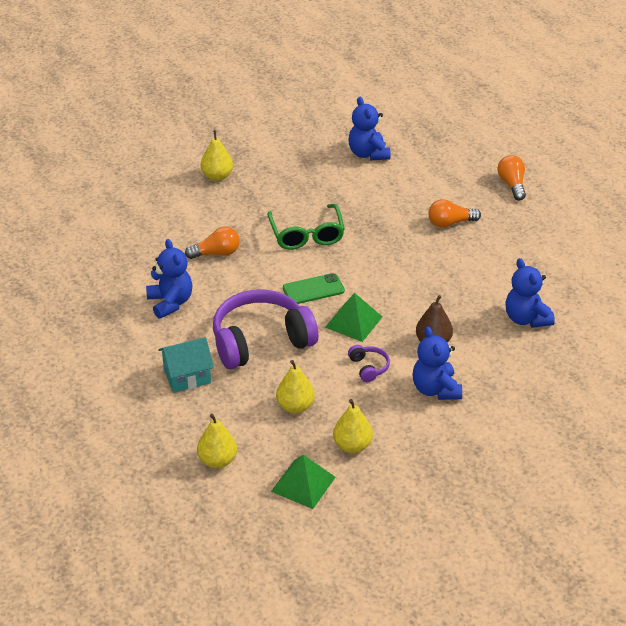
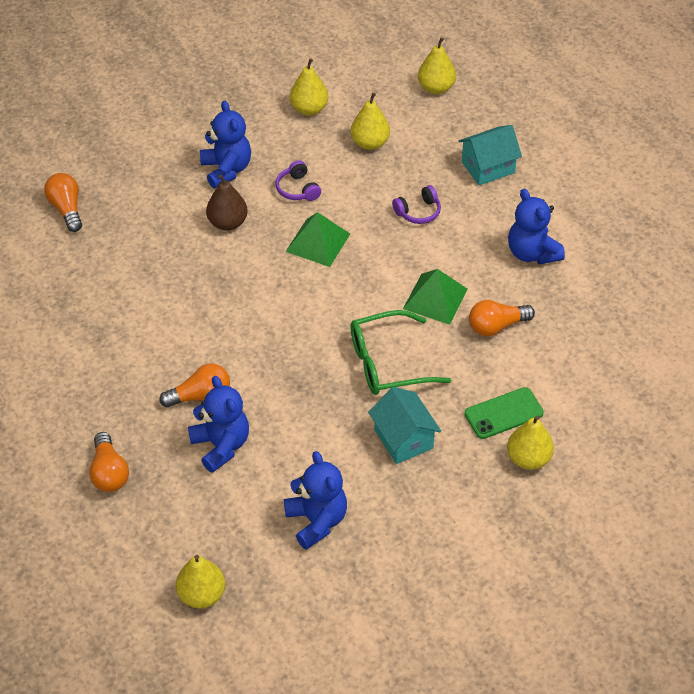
camera: 175 degrees right, 10 degrees up
(261, 341) = (418, 212): purple headphones -> purple headphones, size x0.41
(302, 191) = (403, 439): none -> turquoise house
(303, 484) = (352, 73): green pyramid -> green pyramid (435, 298)
(306, 235) = (387, 363): green glasses -> green glasses turned 90 degrees counterclockwise
(313, 289) = (369, 282): green phone -> green phone (503, 413)
(443, 125) = (202, 595): none -> yellow pear
(526, 319) = (119, 259): blue teddy bear -> blue teddy bear (221, 445)
(582, 363) = (66, 209): none -> orange light bulb

